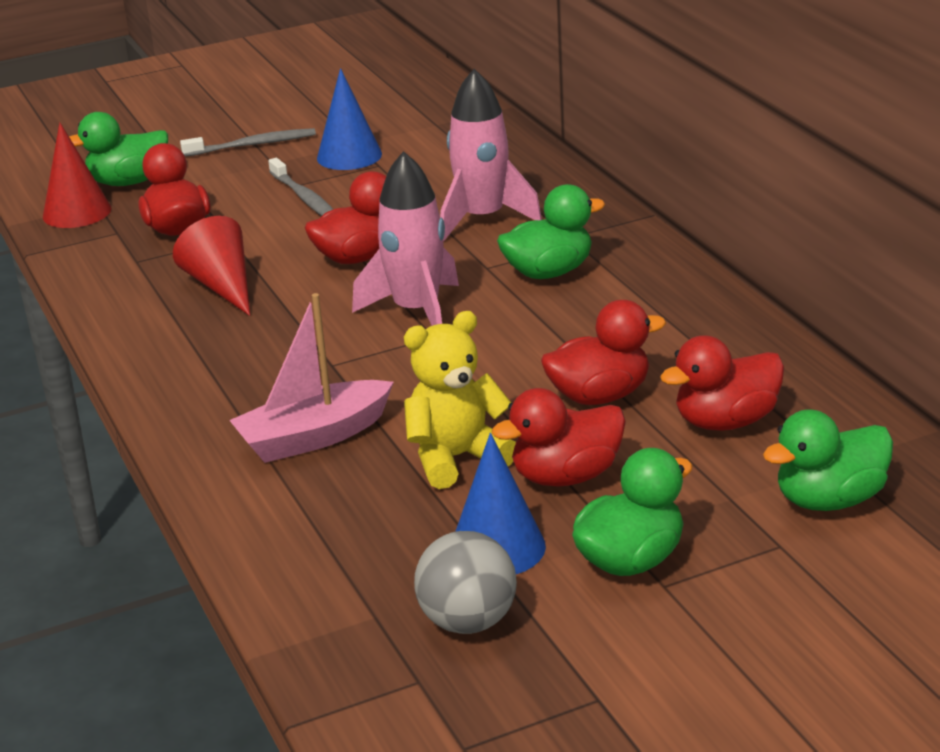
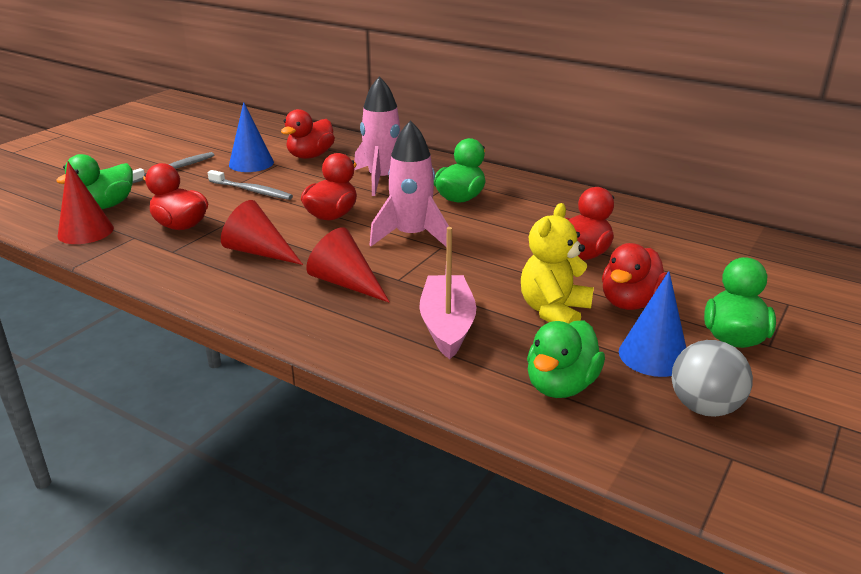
camera: 35 degrees left, 0 degrees up
(268, 352) = (346, 283): none -> red cone
(313, 437) = (447, 325): pink boat -> pink boat turned 150 degrees clockwise
(726, 422) = (666, 249): red duck -> red duck (310, 156)
(830, 500) = (774, 273): green duck -> green duck (561, 385)

